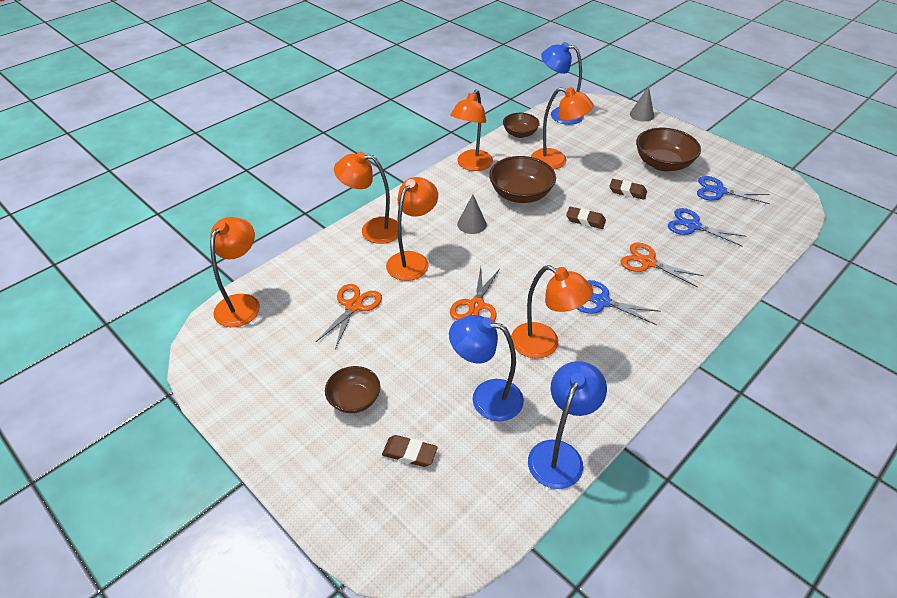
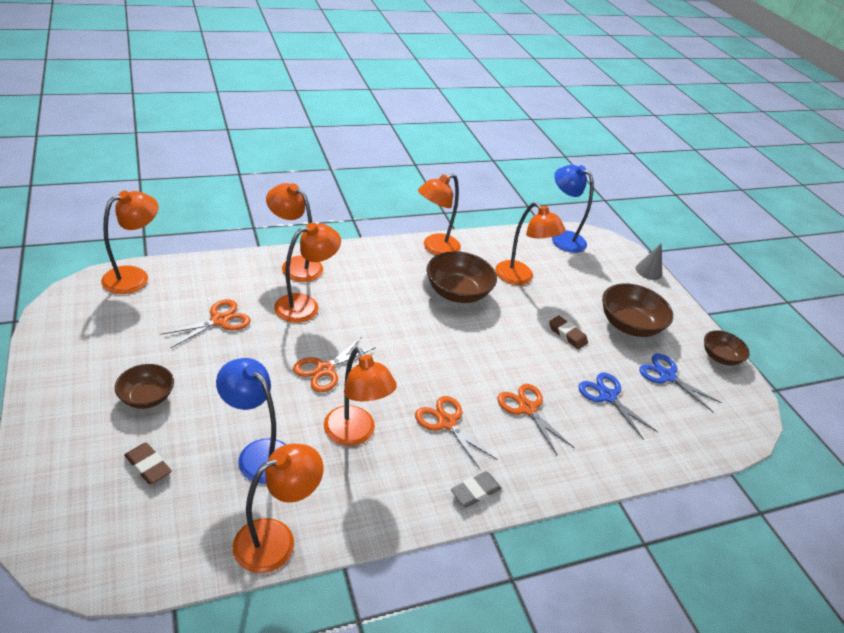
camera: 20 degrees right, 5 degrees down
(471, 224) = (387, 298): grey cone -> none
(520, 134) = (507, 239): brown bowl -> brown bowl (720, 357)
(559, 454) = (276, 539): blue lamp -> orange lamp
(585, 220) = (499, 342): brown eraser -> none
(602, 301) = (447, 422): blue scissors -> orange scissors
(665, 343) = (475, 491): none -> grey eraser

